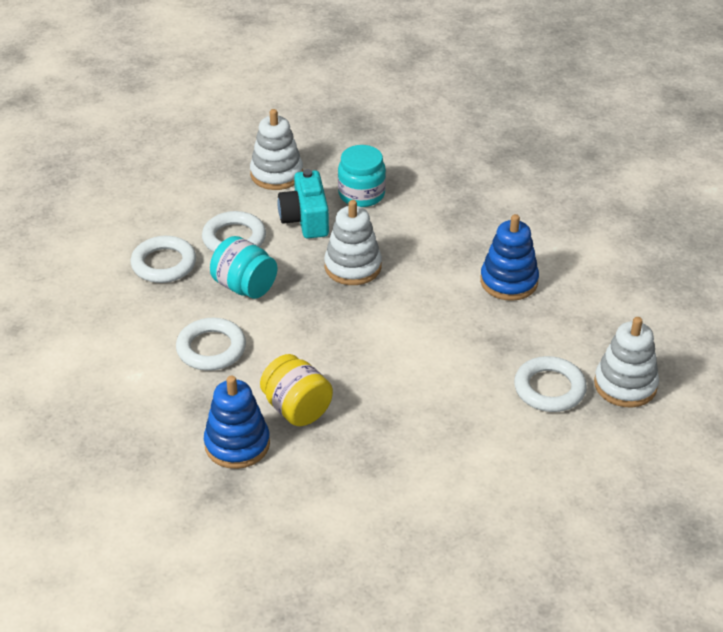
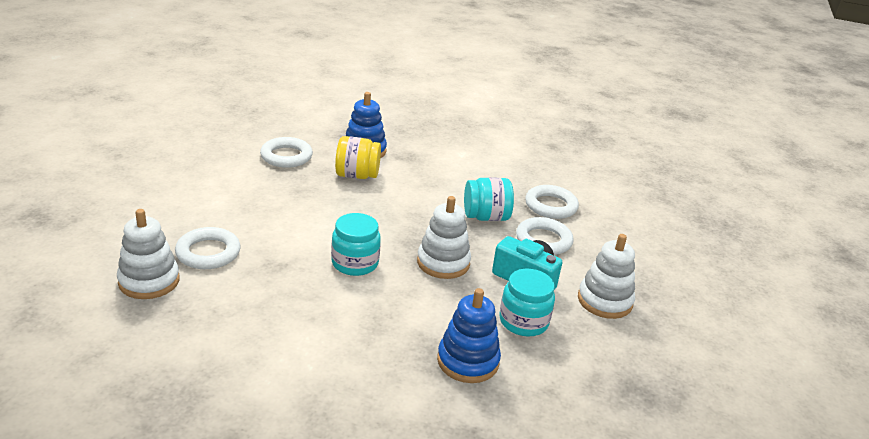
camera: 130 degrees right, 10 degrees down
(211, 348) = (447, 180): white ring -> white ring (286, 156)
(428, 307) = (355, 263): none -> turquoise jar
(509, 281) = (317, 313): blue stacking toy -> blue stacking toy (468, 361)

